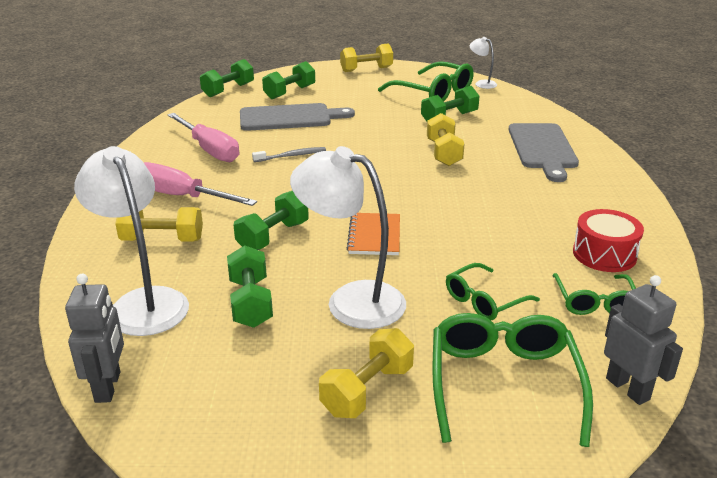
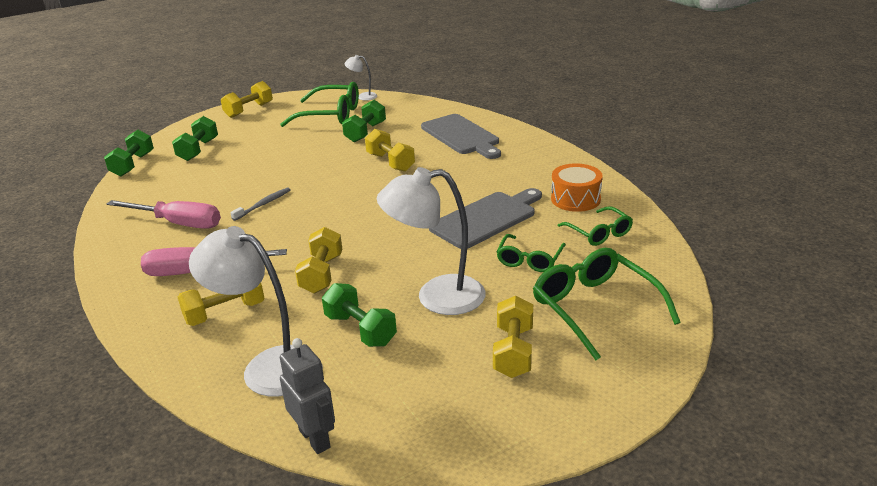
camera: 30 degrees left, 0 degrees up
(273, 236) = (321, 274): green dumbbell -> yellow dumbbell
(290, 118) = (224, 172): grey cutting board -> grey cutting board (486, 218)
(374, 236) = (403, 244): orange notebook -> none
(604, 254) = (575, 199): red drum -> orange drum
(628, 388) = (668, 279): grey robot -> none

